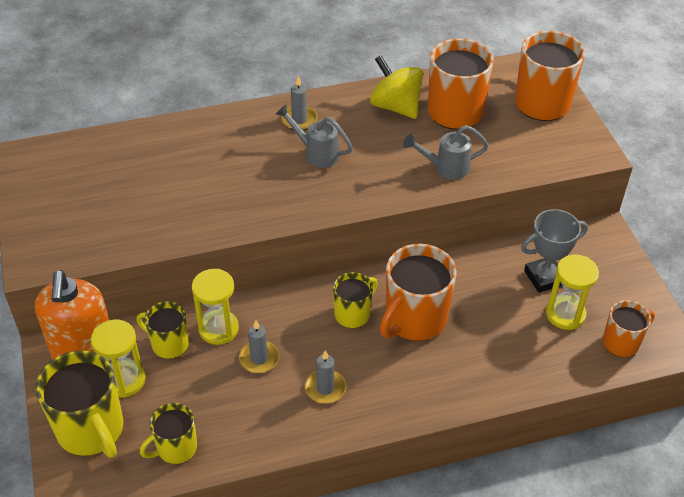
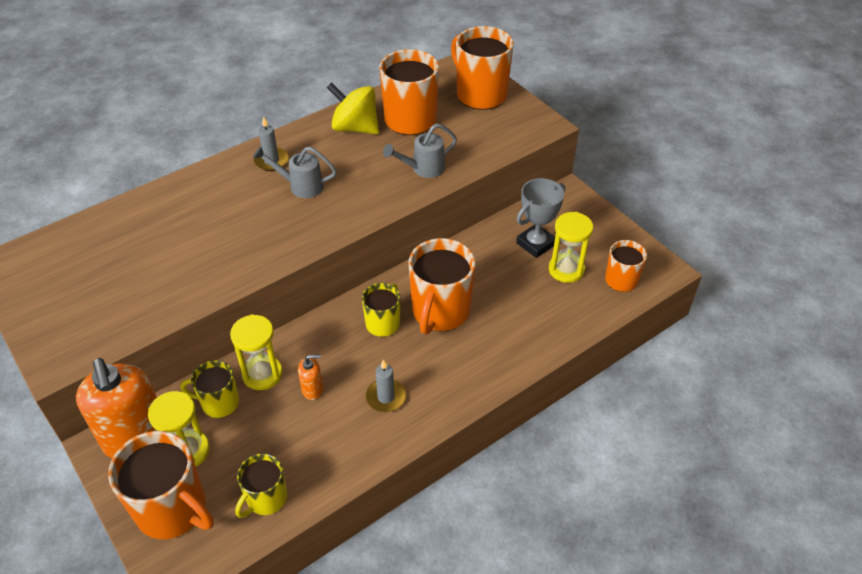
camera: 20 degrees left, 0 degrees up
(91, 430) = (173, 510): yellow mug -> orange mug
(259, 358) = (312, 389): grey candle -> orange soap dispenser

